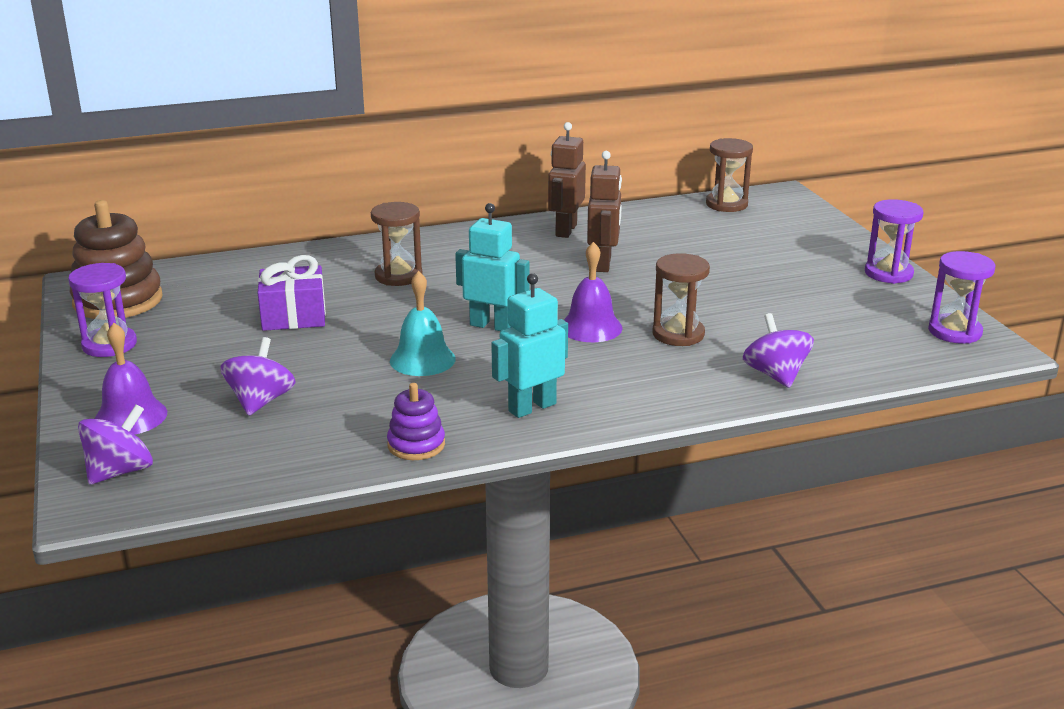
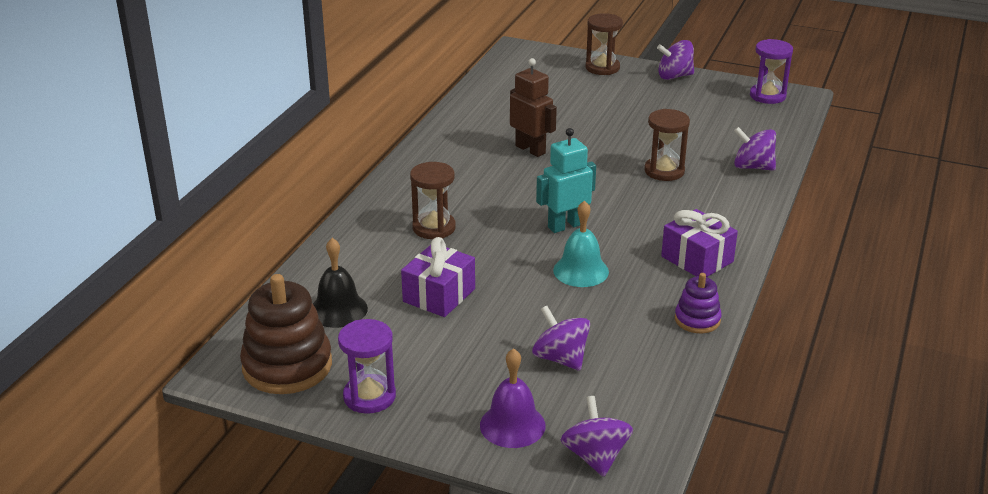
camera: 50 degrees left, 5 degrees up
(220, 288) = (338, 310): none -> black bell
(532, 407) = (697, 259): turquoise robot -> purple gift
(565, 230) = (457, 138): brown robot -> none
(591, 327) = (616, 194): purple bell -> none
(726, 204) = (505, 72): brown hourglass -> brown hourglass (602, 68)
(888, 273) = (674, 76): purple hourglass -> purple spinning top

